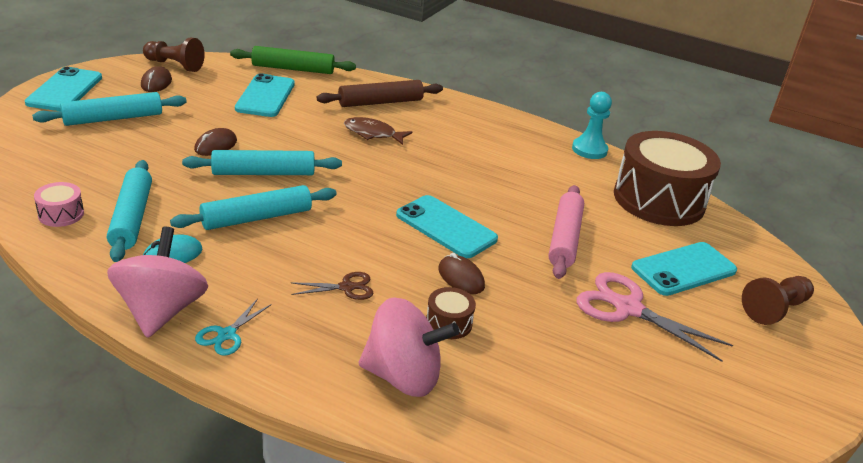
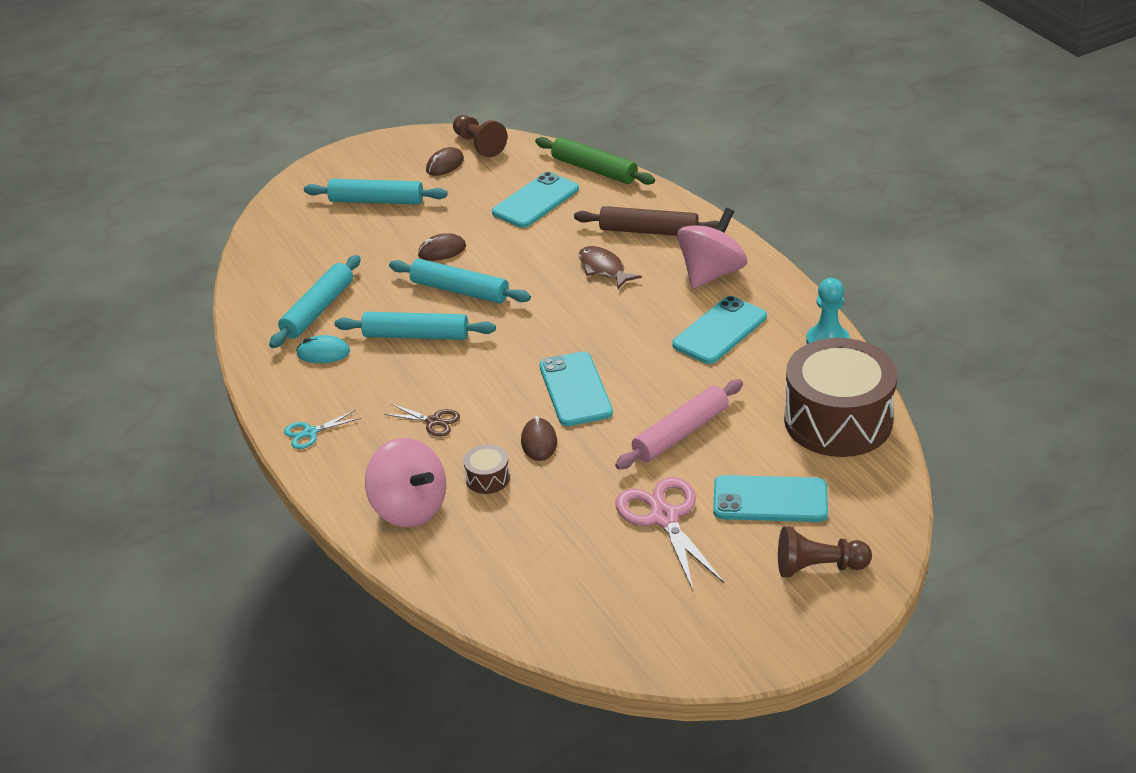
camera: 40 degrees right, 5 degrees up
(61, 214) = (269, 293): pink drum -> none
(64, 90) = (358, 159): turquoise phone -> turquoise phone (719, 331)
(161, 311) = (280, 399): pink spinning top -> pink spinning top (711, 273)

